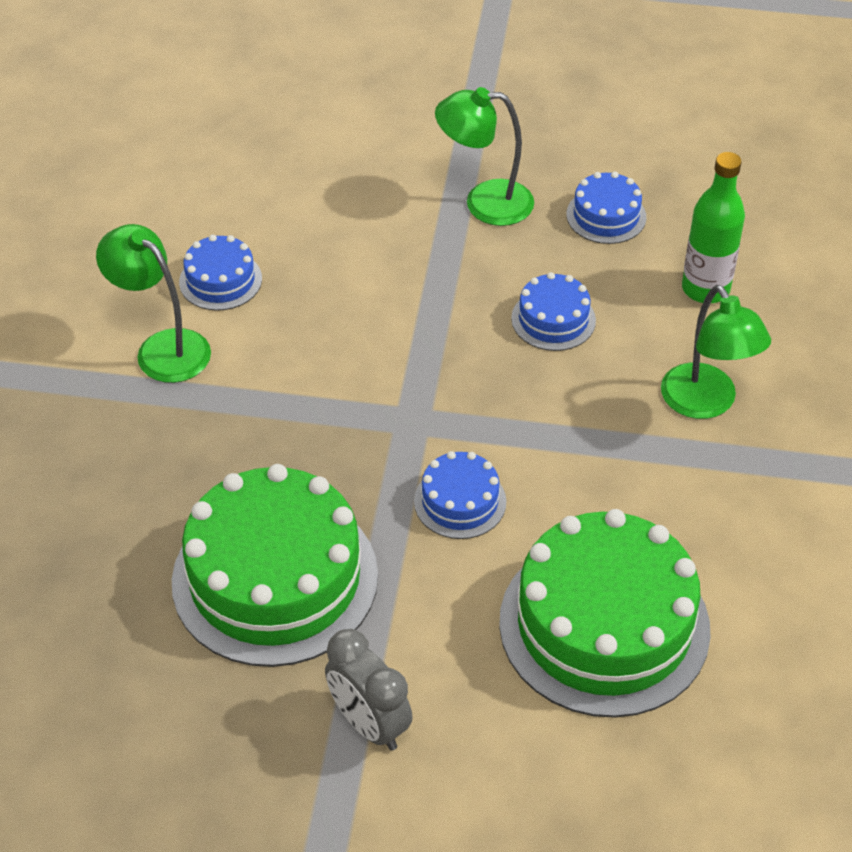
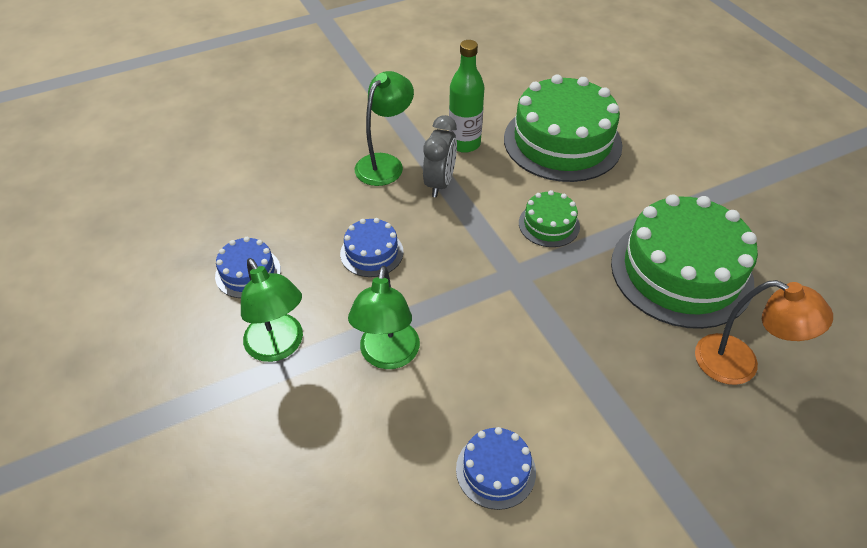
camera: 125 degrees left, 0 degrees up
(125, 530) = (739, 364): none -> orange lamp
(162, 348) = (593, 459): green lamp -> green lamp (388, 356)
(369, 723) = (705, 190): grey clock -> grey clock (440, 183)
(460, 501) = (549, 224): blue cake -> green cake
(705, 289) = (288, 198): green bottle -> green bottle (464, 144)

